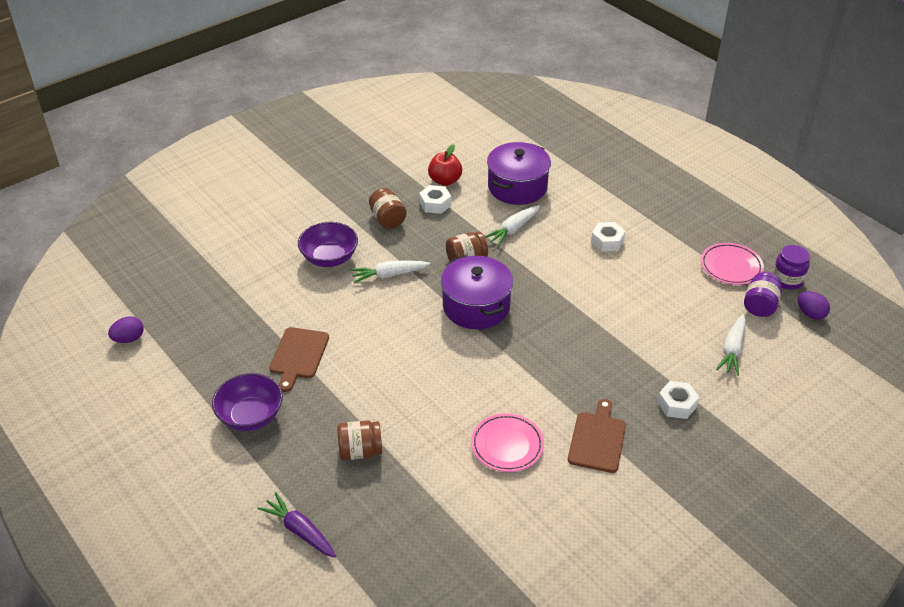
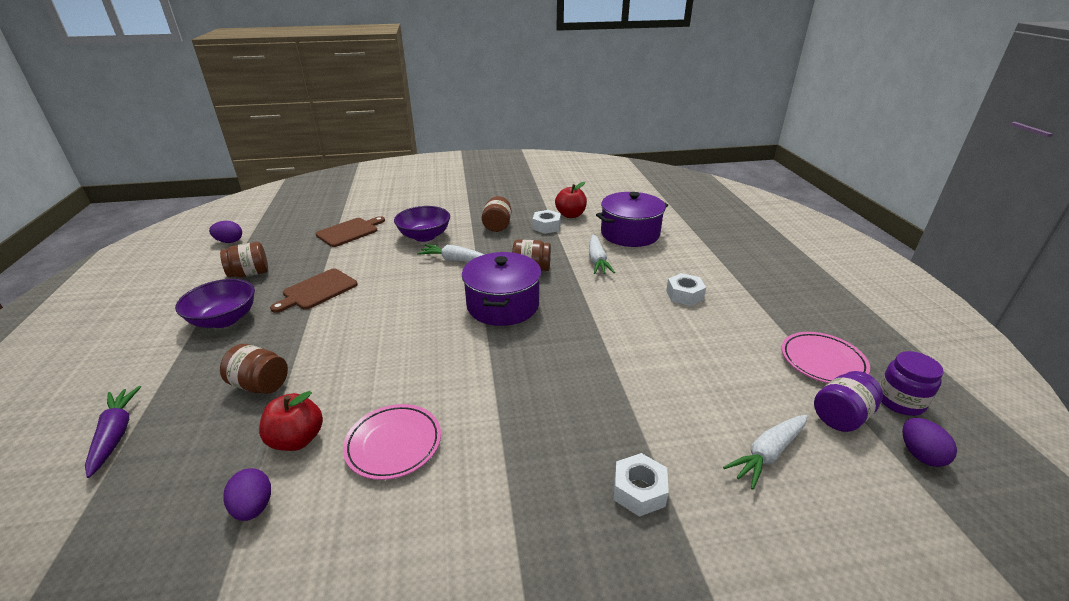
camera: 30 degrees right, 10 degrees down
(207, 365) = (250, 274): none -> brown jar
(438, 472) = (297, 439): none -> red apple
(462, 520) = (254, 507): none -> purple egg
(513, 229) = (597, 260): white carrot -> white carrot turned 75 degrees counterclockwise
(597, 439) = (499, 487): brown cutting board -> brown cutting board (349, 232)

